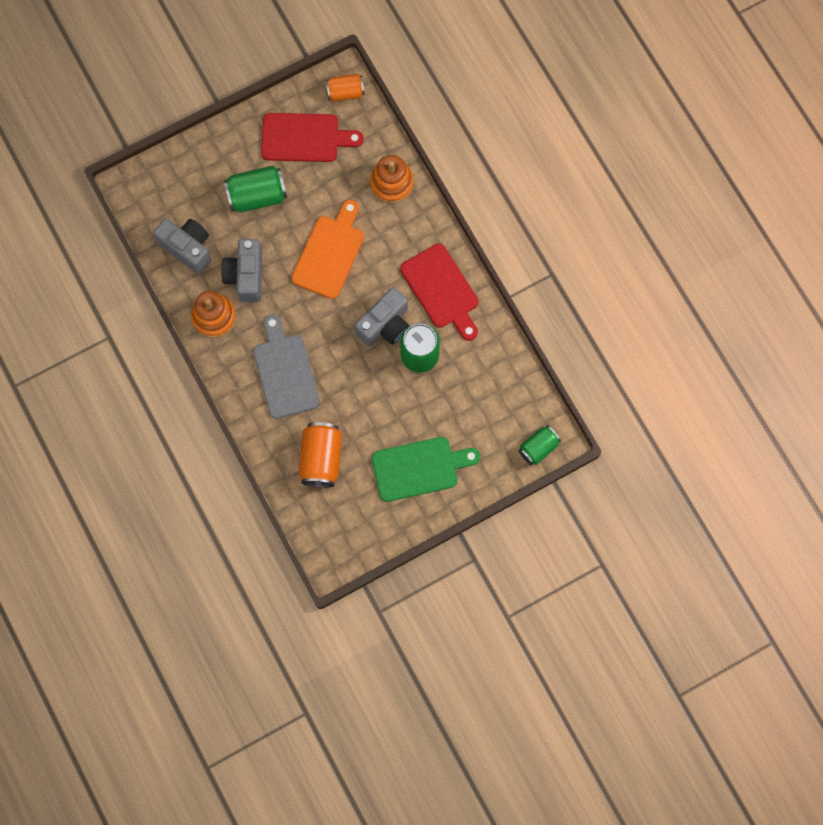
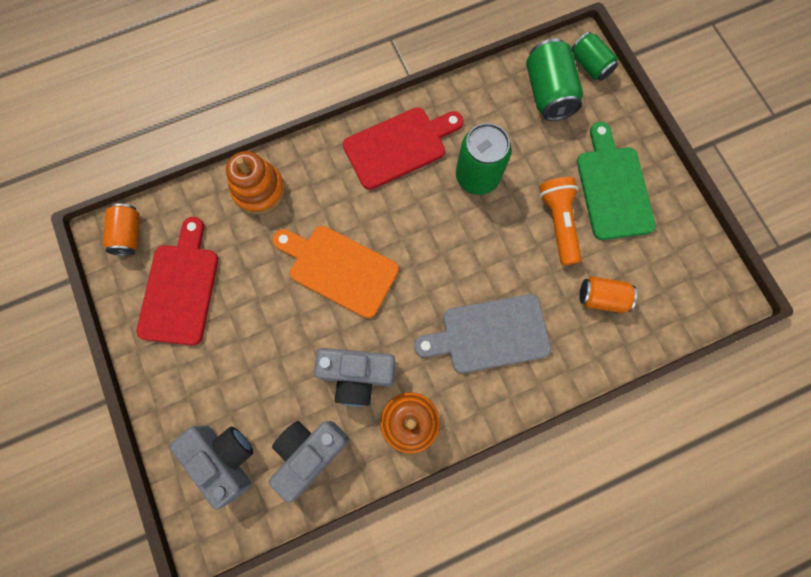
camera: 85 degrees left, 0 degrees up
(257, 196) = (249, 354): green can -> green can (548, 93)
(321, 458) = (601, 298): orange can -> orange can, size x0.64
(383, 423) = (558, 223): none -> orange flashlight
(385, 325) = (437, 212): grey camera -> grey camera (225, 458)

